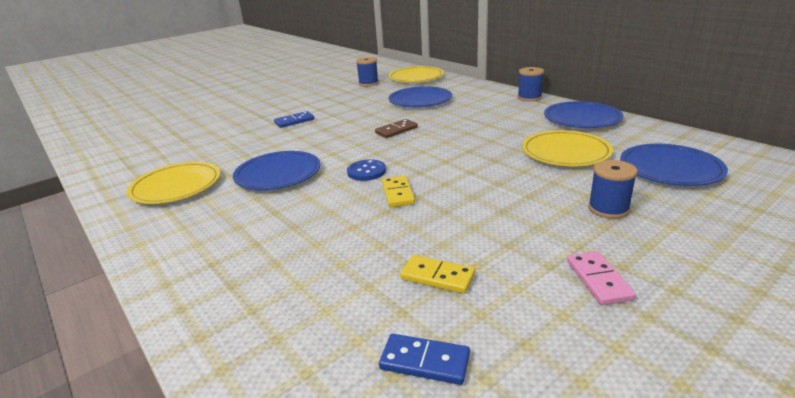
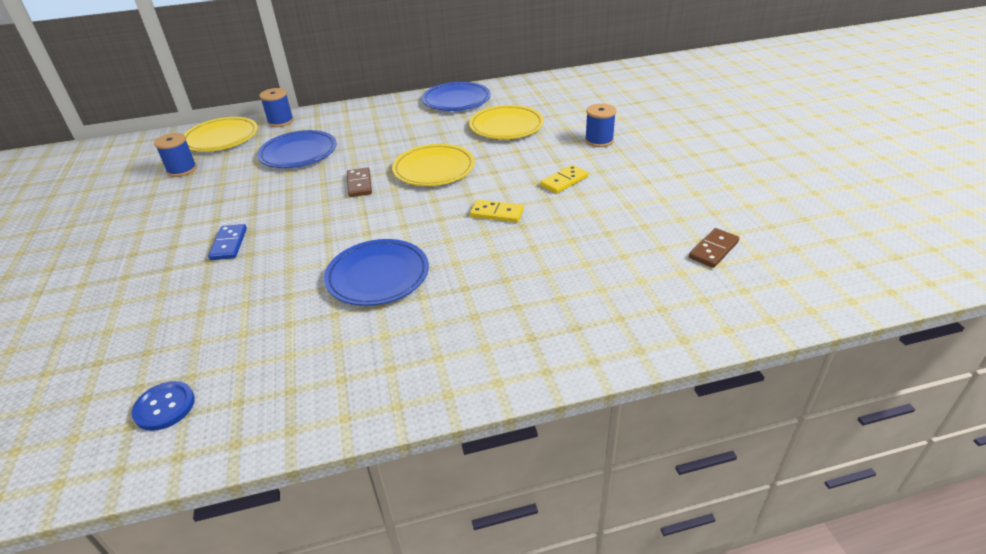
camera: 65 degrees left, 10 degrees up
(176, 187) = (319, 361): yellow plate -> yellow plate (434, 169)
(366, 171) = (435, 220): blue button -> blue button (164, 407)
(425, 361) = (713, 250): blue domino -> brown domino
(437, 277) = (632, 224): yellow domino -> yellow domino (564, 181)
(529, 97) = (381, 103): blue spool -> blue spool (280, 121)
(599, 280) = (671, 171): pink domino -> none
(670, 169) = (569, 104): blue plate -> none

